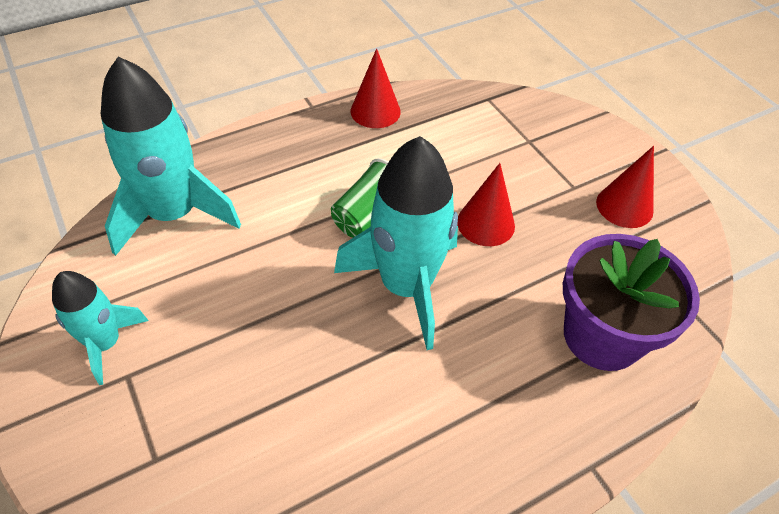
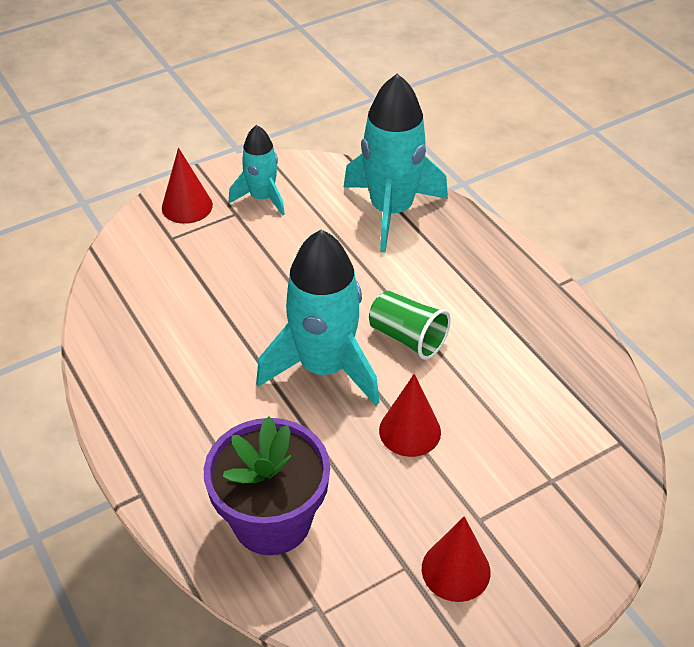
camera: 90 degrees right, 5 degrees down
(375, 111) = (565, 336): red cone -> red cone (187, 206)

